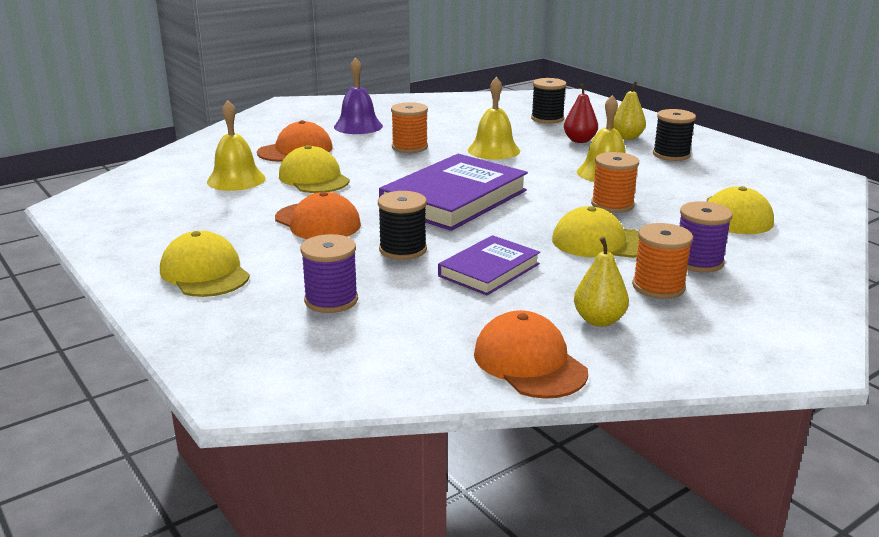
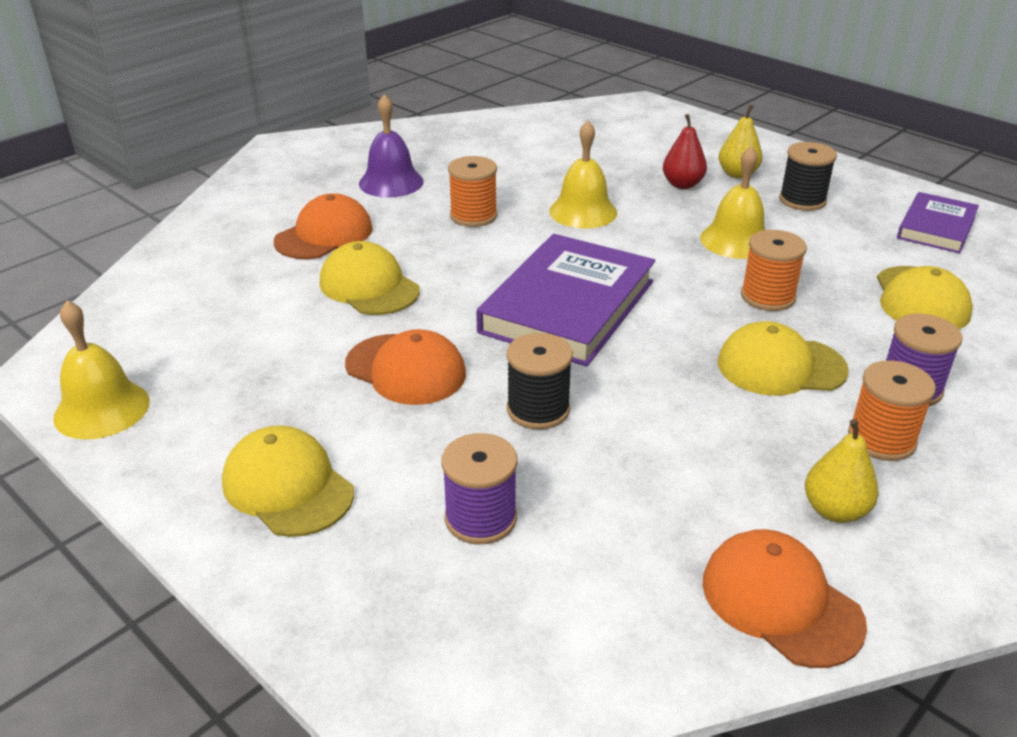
camera: 10 degrees left, 10 degrees up
(236, 180) = (264, 299): yellow bell -> yellow bell (102, 409)
(489, 270) = (663, 435): purple book -> purple book (936, 227)
(547, 119) = (627, 148): black spool -> none

